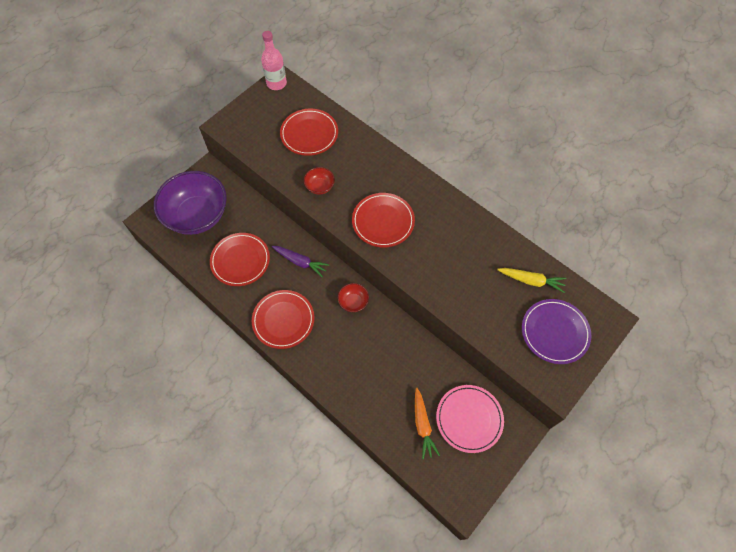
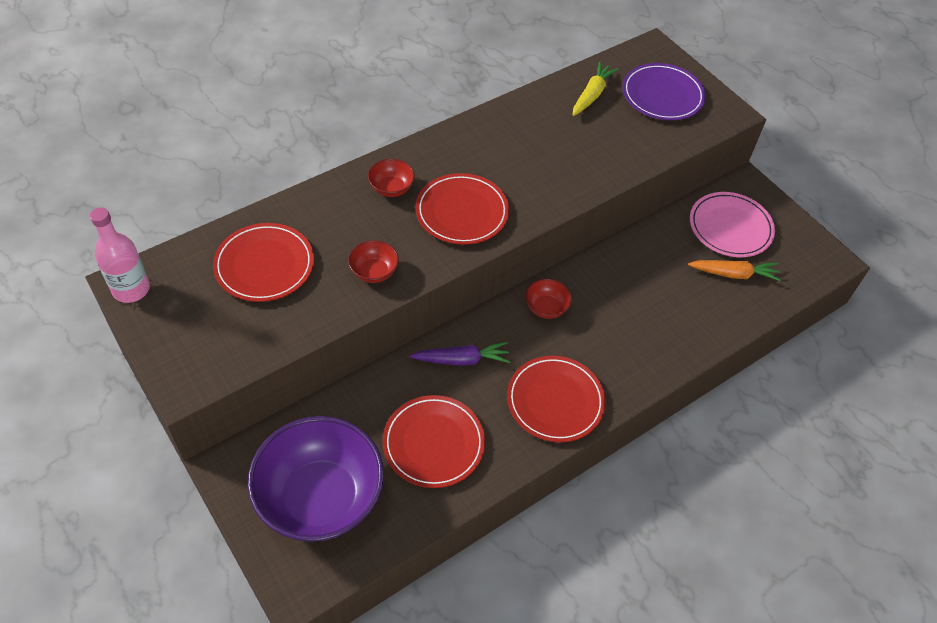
camera: 80 degrees left, 10 degrees down
(300, 262) = (461, 360): purple carrot -> purple carrot turned 45 degrees clockwise
(389, 179) = (391, 188): none -> red bowl

